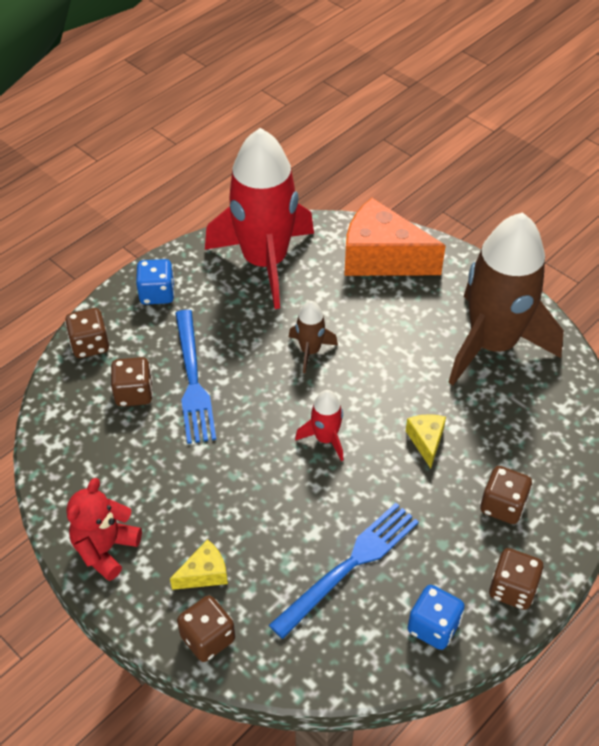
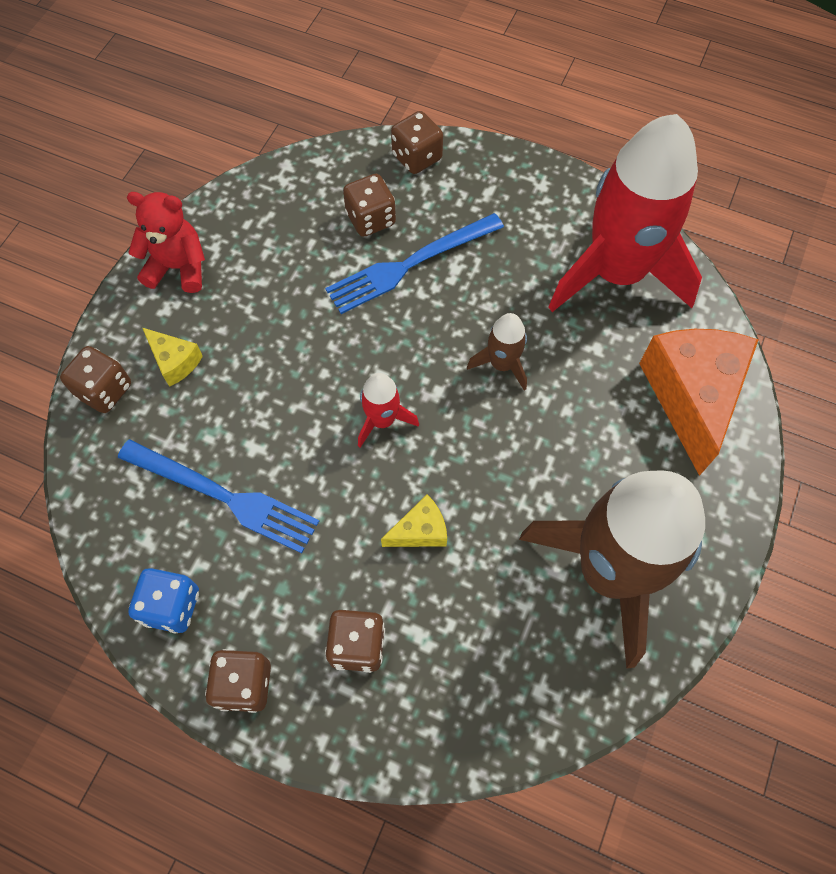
camera: 70 degrees right, 15 degrees up
(157, 294) = (514, 188): blue dice -> none

